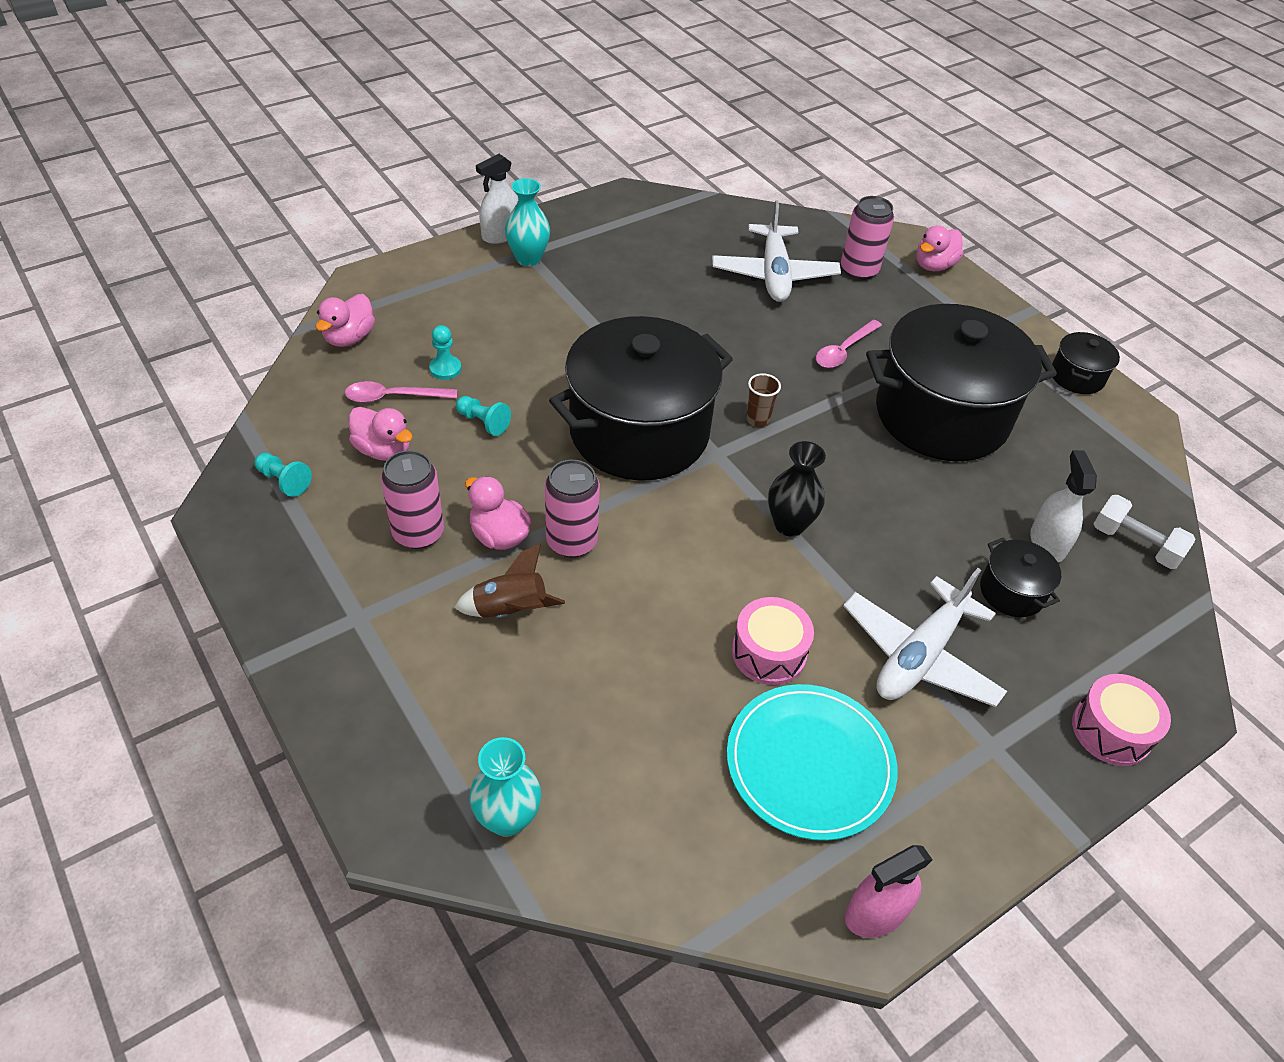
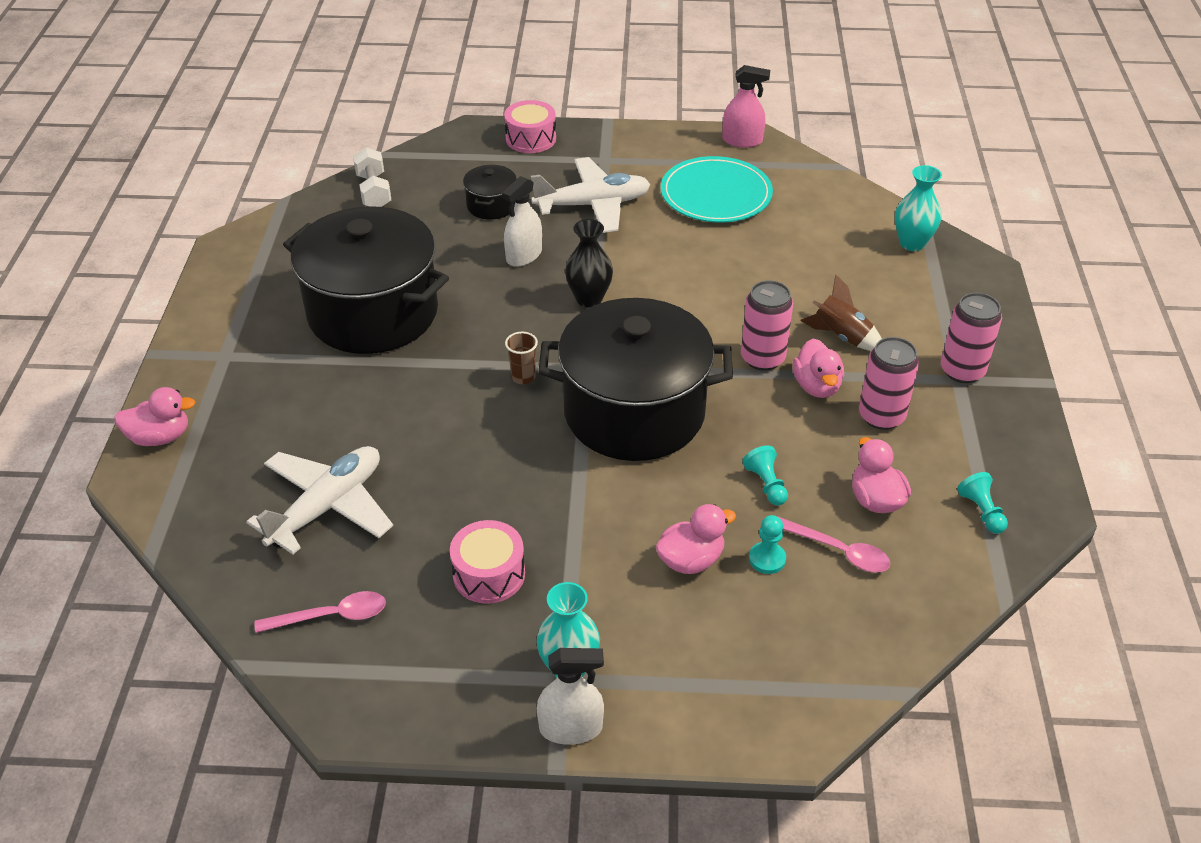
camera: 140 degrees left, 5 degrees down
(349, 338) = (850, 650): pink duck -> pink duck (691, 560)
(769, 652) = (685, 244): pink drum -> pink drum (489, 574)
(844, 350) = (373, 398): pink spoon -> pink spoon (331, 616)
(859, 270) = (238, 469): pink can -> pink can (962, 371)
(1047, 543) = (428, 215): white spray bottle -> white spray bottle (524, 255)
(1077, 377) = (221, 289): black pot -> none

